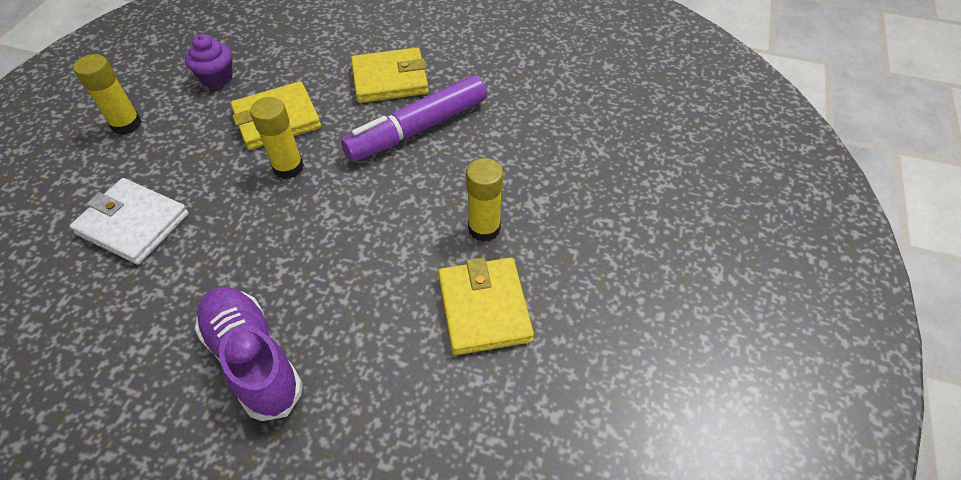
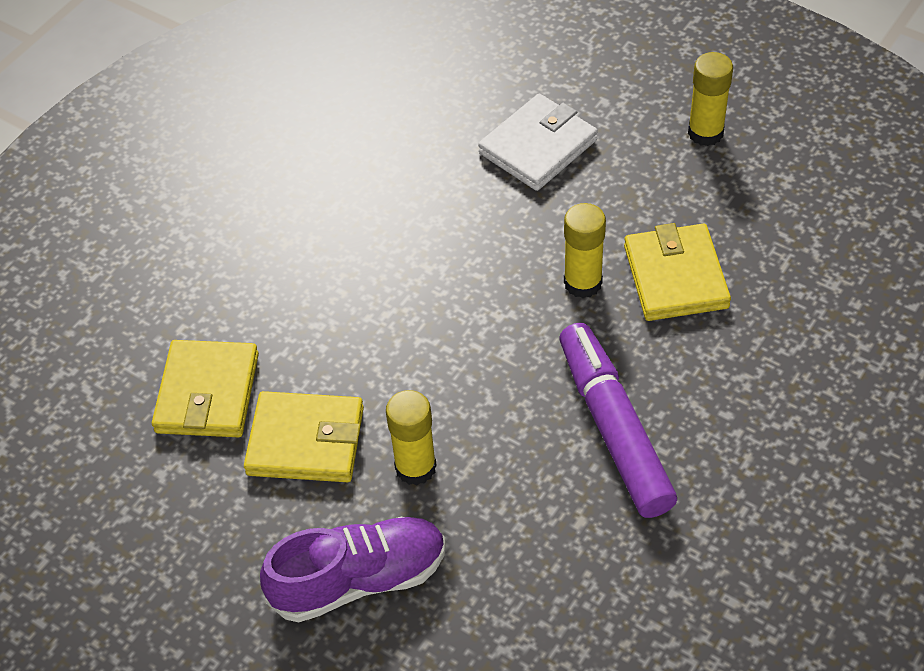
camera: 110 degrees right, 0 degrees up
(217, 78) = (779, 217): purple cupcake -> none
(253, 359) = (329, 240): purple shoe -> purple shoe (359, 579)
(390, 79) = (729, 412): yellow wallet -> yellow wallet (207, 393)

